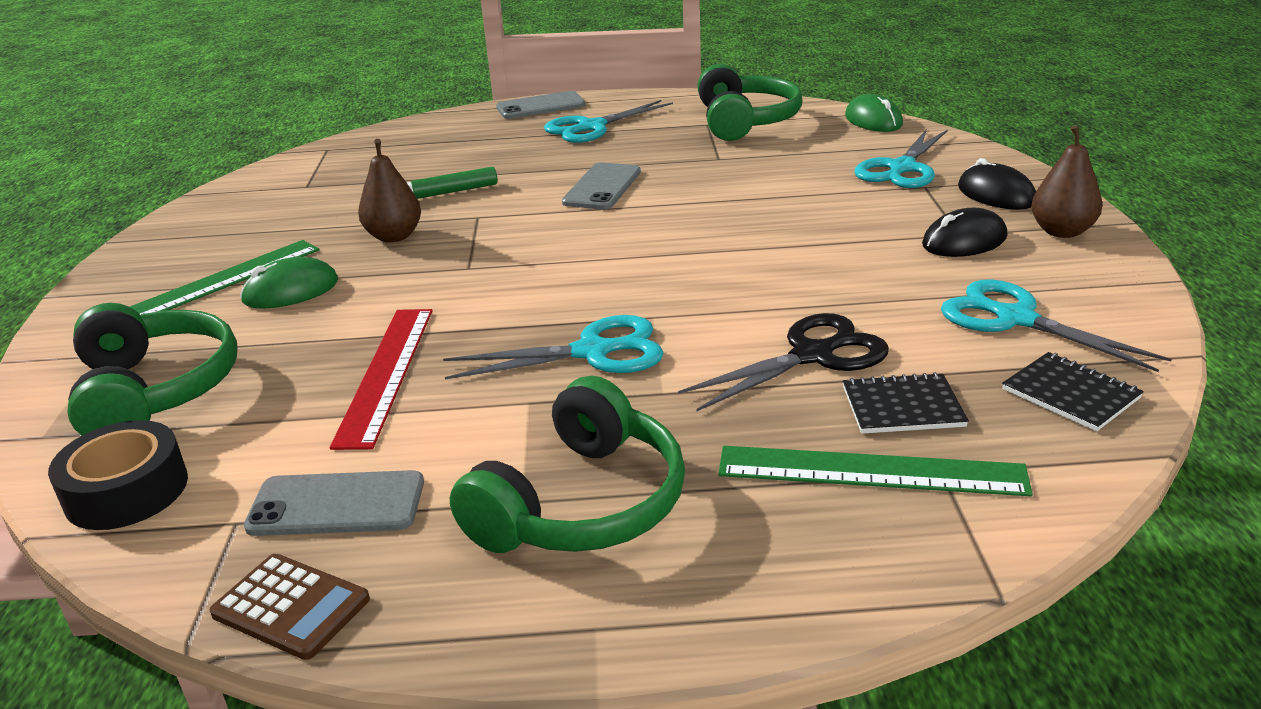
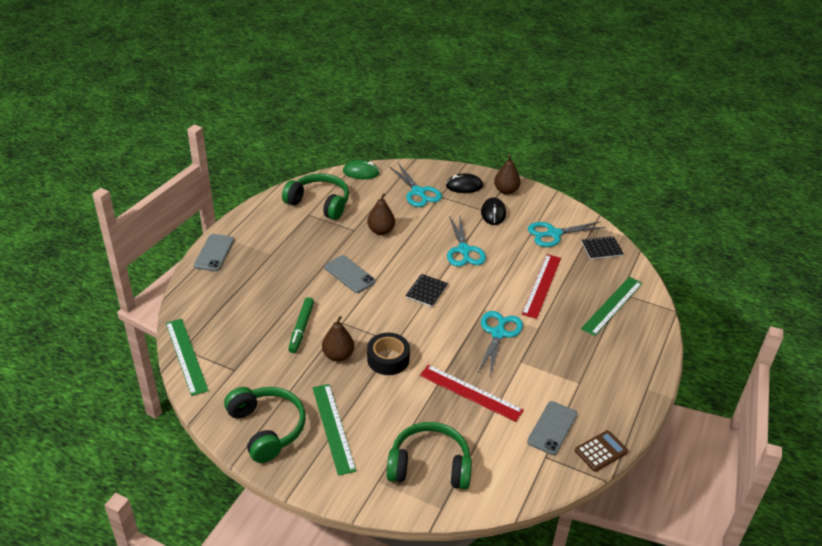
camera: 65 degrees left, 10 degrees up
(126, 491) = (505, 484): black tape -> black tape (388, 359)
(290, 291) = (367, 404): green mouse -> none
(314, 154) = (186, 356): none -> green ruler
(581, 503) = (589, 370): green headphones -> green headphones (266, 428)
(592, 127) = (268, 248): turquoise scissors -> turquoise scissors (464, 250)
(747, 174) = (381, 231): none -> brown pear
(812, 355) = (542, 285): black scissors -> red ruler
(902, 407) = (585, 283): black notebook -> black notebook (426, 291)

